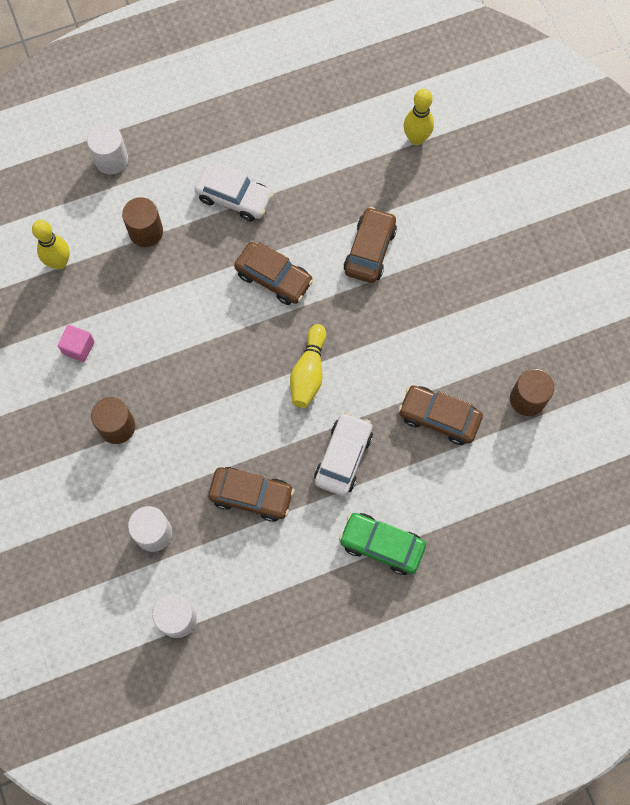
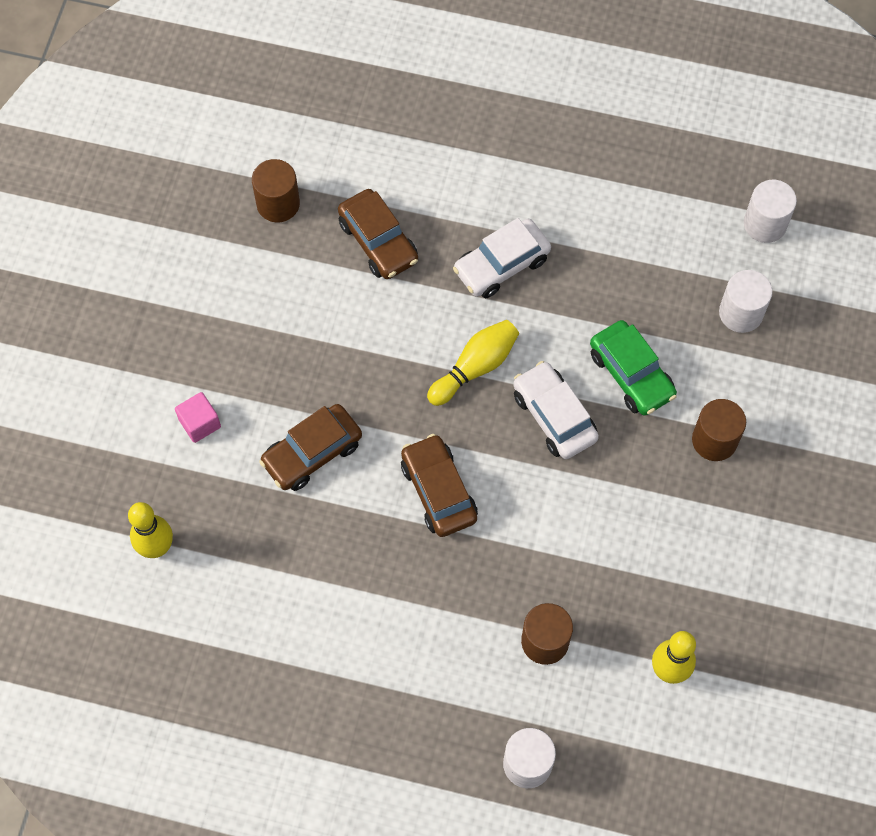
camera: 145 degrees left, 5 degrees down
(78, 347) = (705, 553): pink cube -> pink cube (200, 423)
(234, 198) = (415, 615): white car -> white car (554, 416)
(251, 495) = (619, 287): brown car -> none
(381, 545) = (524, 167): green car -> green car (631, 374)

